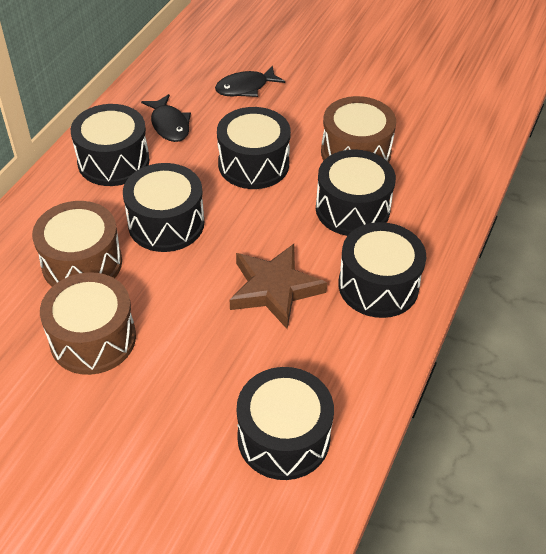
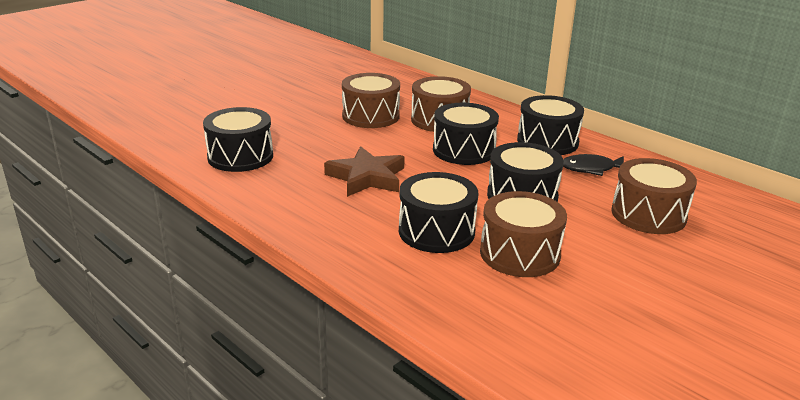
camera: 110 degrees right, 20 degrees down
(245, 87) = (648, 214): black fish -> brown drum
(378, 285) = (335, 220): black drum -> none

